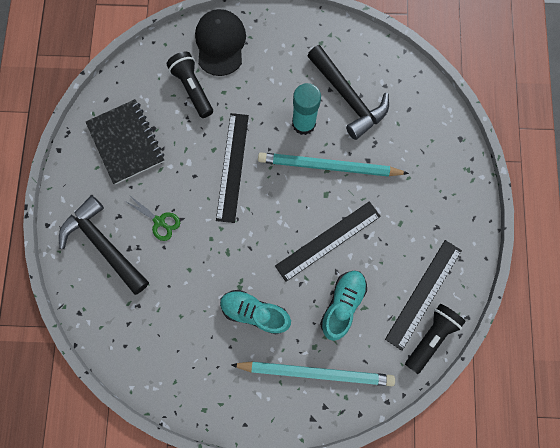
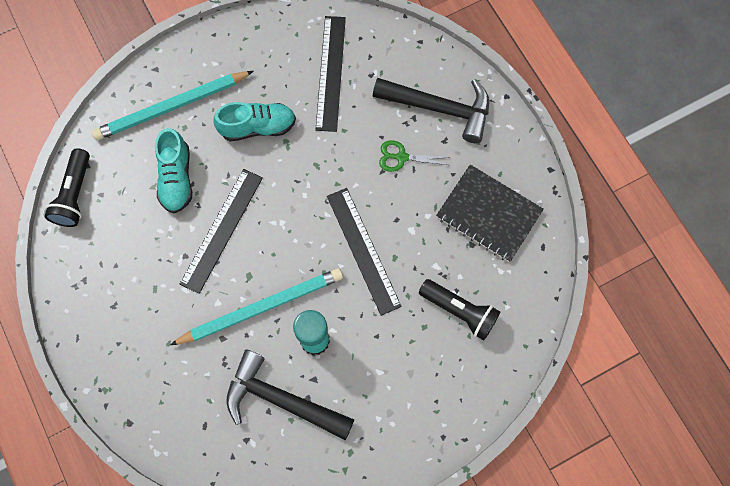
camera: 150 degrees right, 5 degrees down
(220, 44) = (464, 382): black cap -> none
(423, 294) = (99, 231): black ruler -> black ruler (330, 73)

